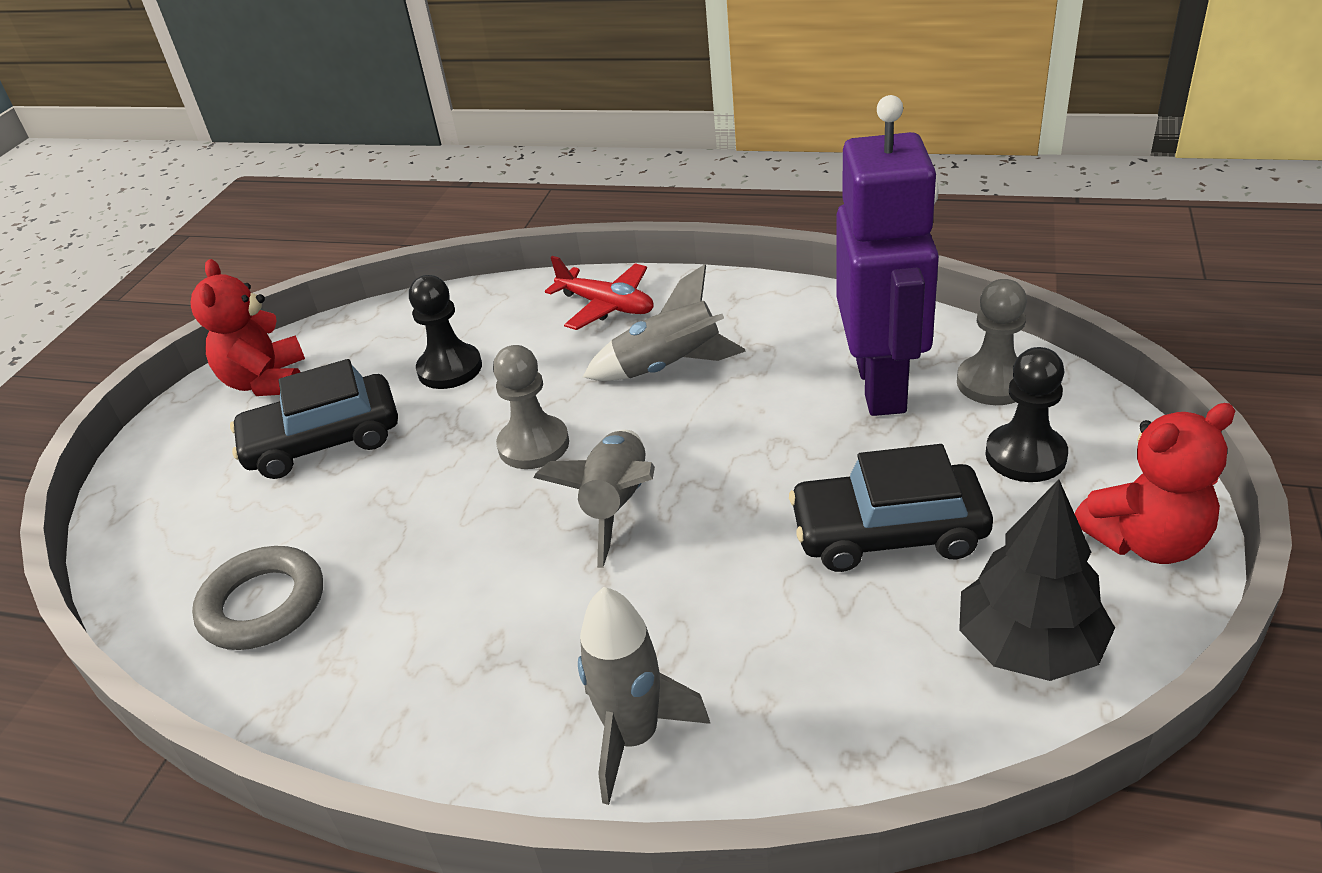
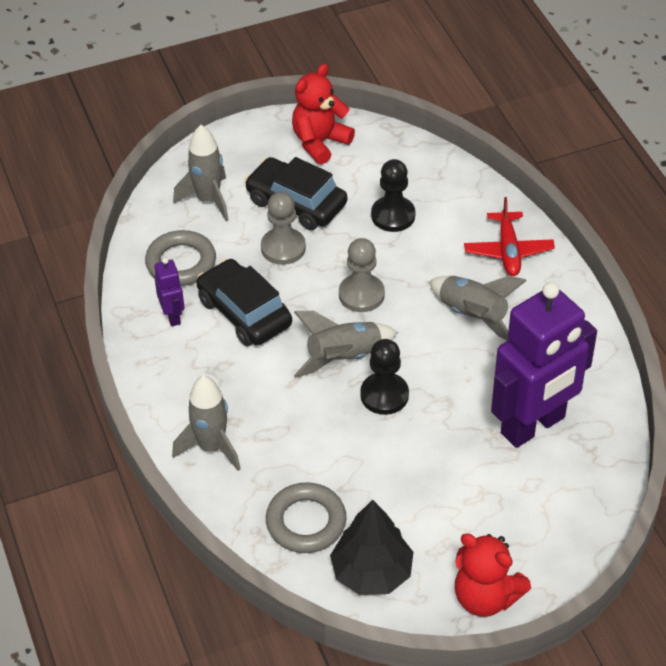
camera: 50 degrees right, 10 degrees up
(203, 523) = (208, 200): none -> grey rocket
(341, 662) = (173, 316): none -> purple robot
(877, 682) = (306, 522): none -> grey ring
(888, 532) = (410, 483): black car -> black car (244, 312)
(993, 383) = (578, 478): grey pawn -> grey pawn (283, 248)
(1025, 455) = (519, 519): black pawn -> black pawn (384, 395)

